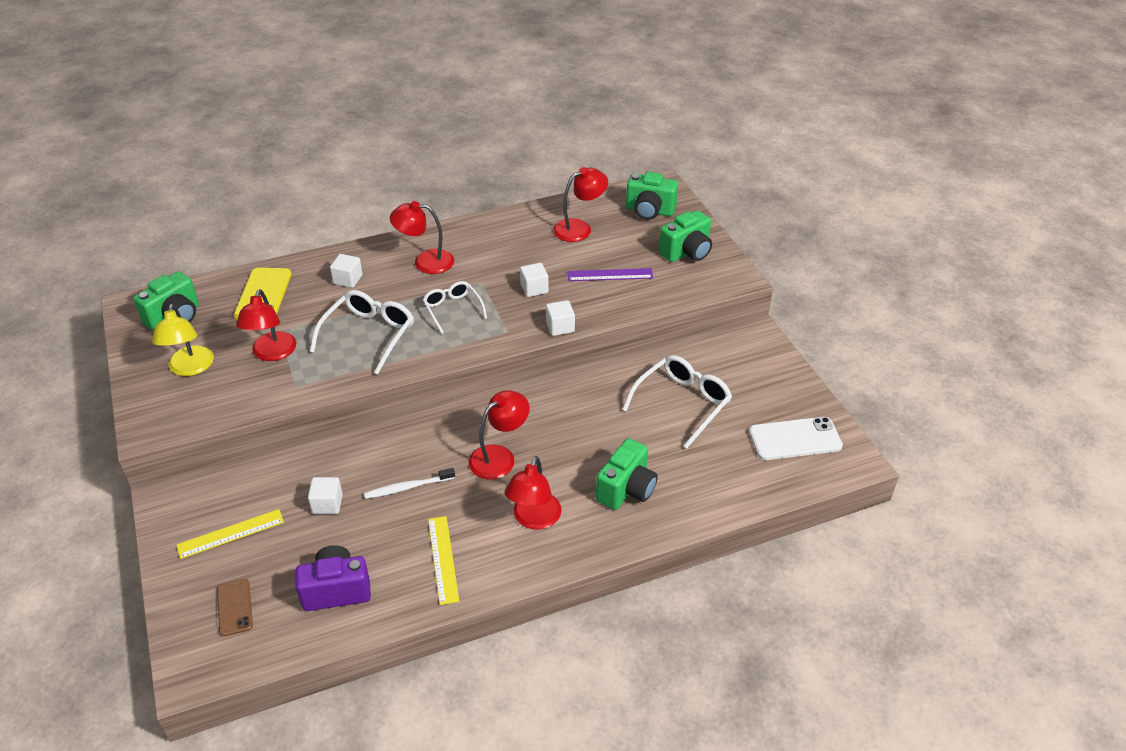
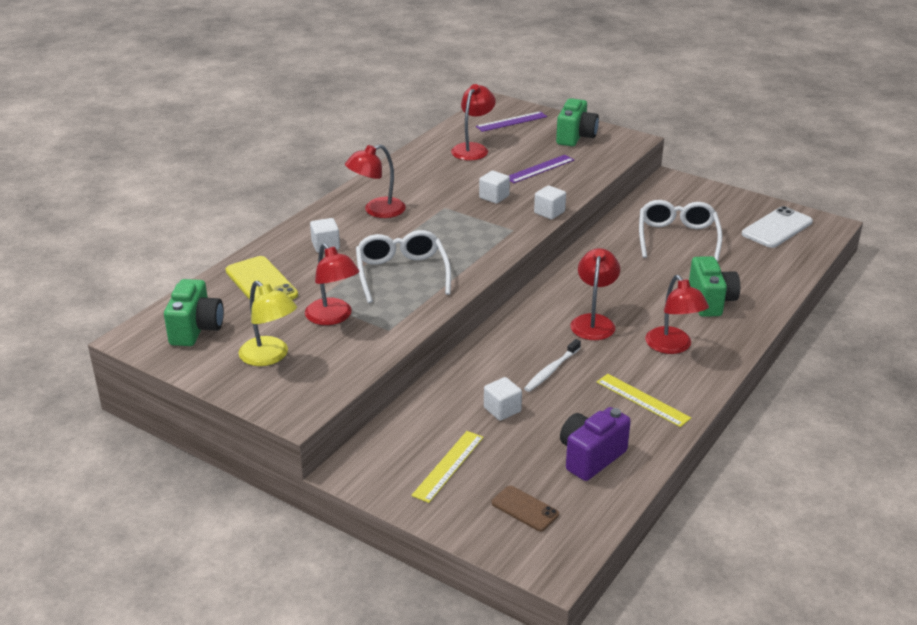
camera: 35 degrees left, 10 degrees down
(452, 309) = (448, 232): white glasses -> none
(649, 211) = (511, 121): green camera -> purple ruler

